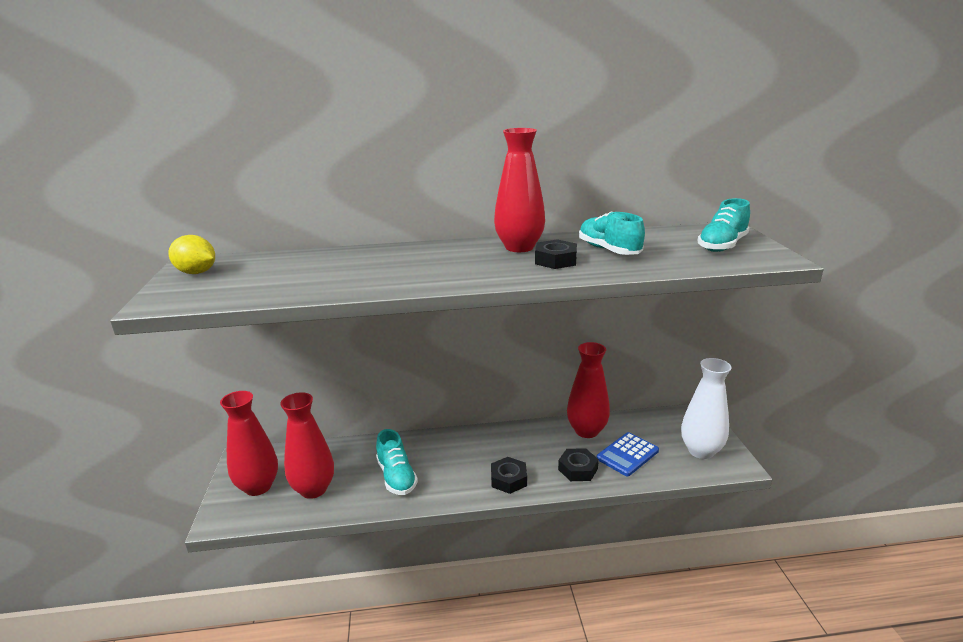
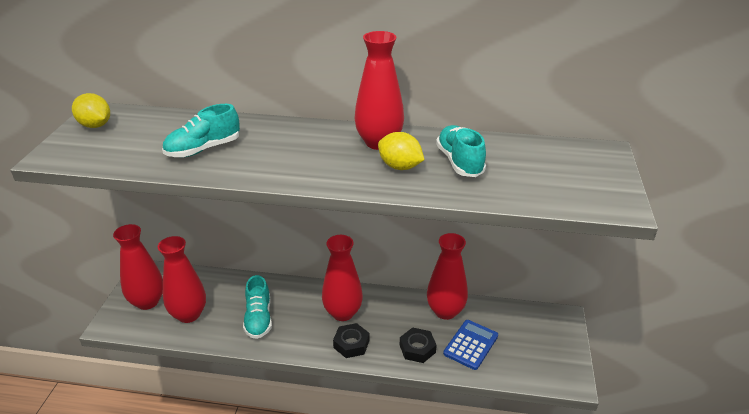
camera: 15 degrees right, 10 degrees up
(485, 453) = (342, 313): none -> red vase
(555, 260) = (400, 167): black nut -> yellow lemon
(627, 454) = (471, 345): blue calculator -> blue calculator turned 150 degrees clockwise
(701, 451) = (544, 357): white vase -> none
(722, 245) = (577, 176): turquoise shoe -> turquoise shoe (203, 149)

